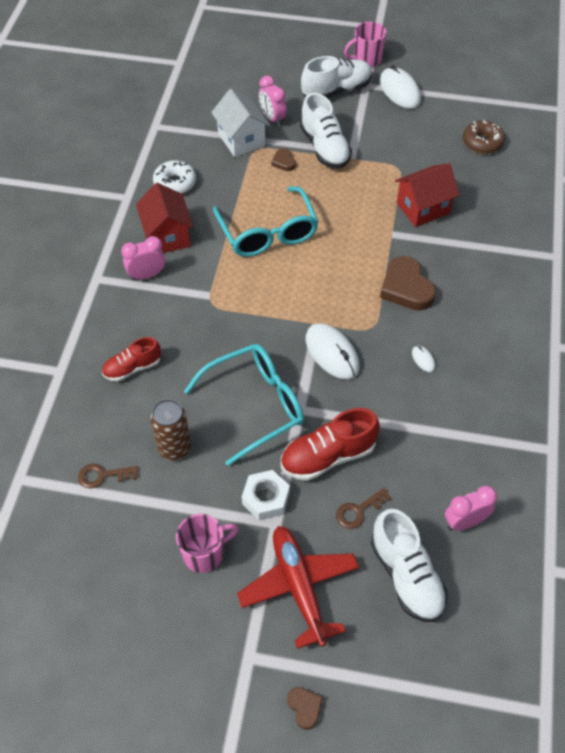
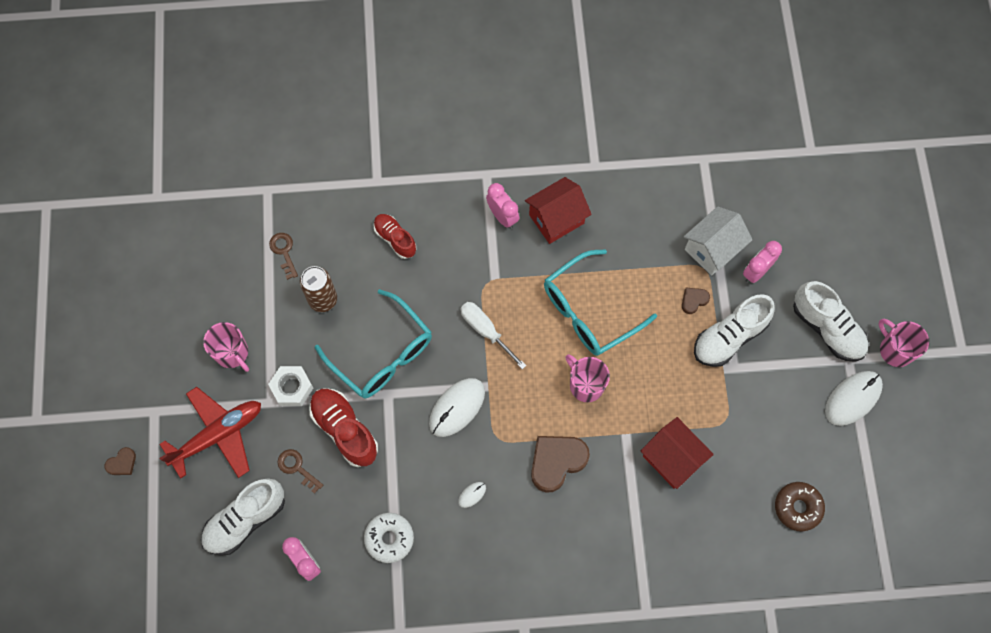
camera: 75 degrees right, 15 degrees up
(175, 183) = (628, 203): white donut -> white donut (389, 538)
(260, 313) = (486, 331): none -> white screwdriver
(338, 251) = (585, 384): none -> pink mug

